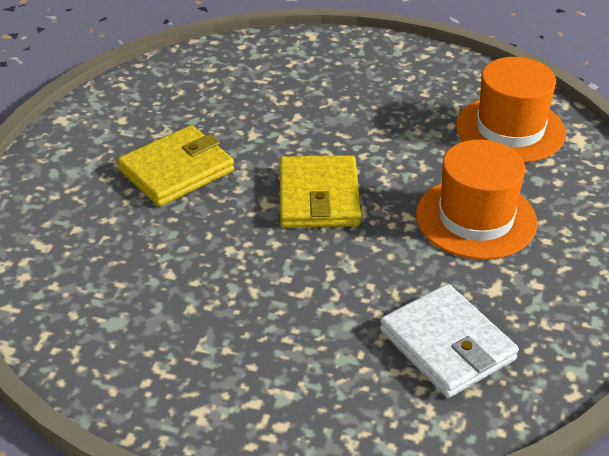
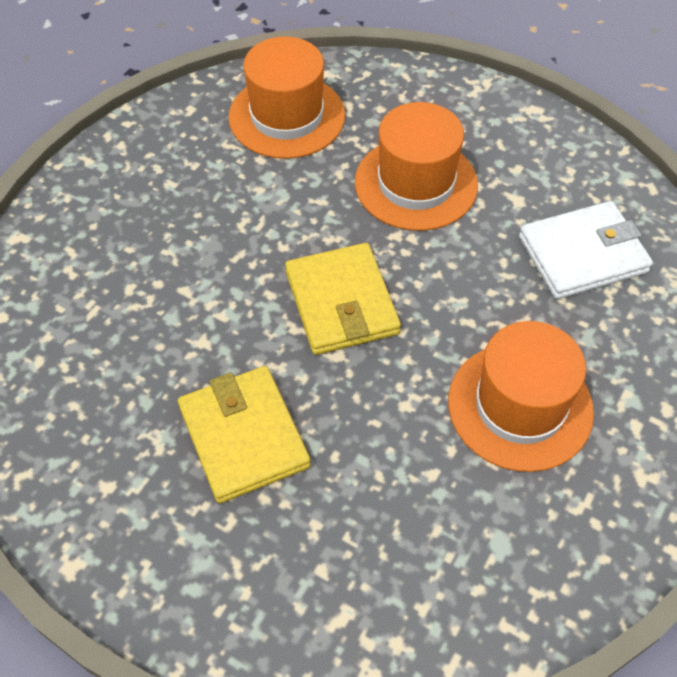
camera: 75 degrees left, 15 degrees up
(251, 319) = (520, 406): none -> orange hat
(319, 197) = (342, 303): yellow wallet -> yellow wallet turned 60 degrees clockwise

